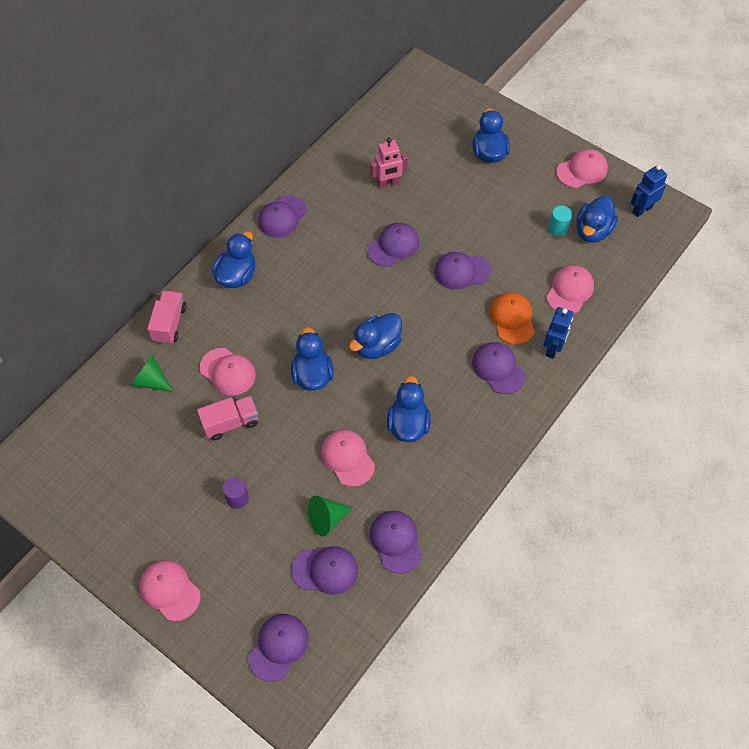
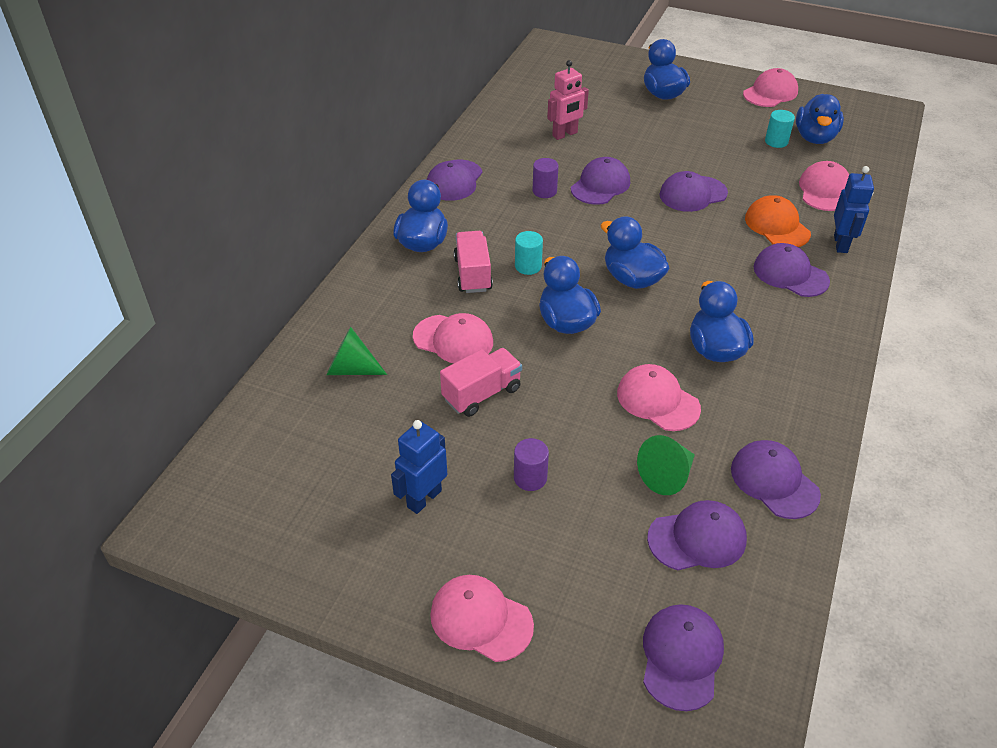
camera: 15 degrees left, 15 degrees down
(169, 324) = (354, 304): pink truck -> pink truck (473, 274)
(305, 316) = (528, 266): none -> turquoise cylinder
(347, 243) = (544, 191): none -> purple cylinder
(377, 346) = (632, 279): blue duck -> blue duck turned 105 degrees clockwise
(642, 209) = (854, 113): blue robot -> blue robot (424, 498)

